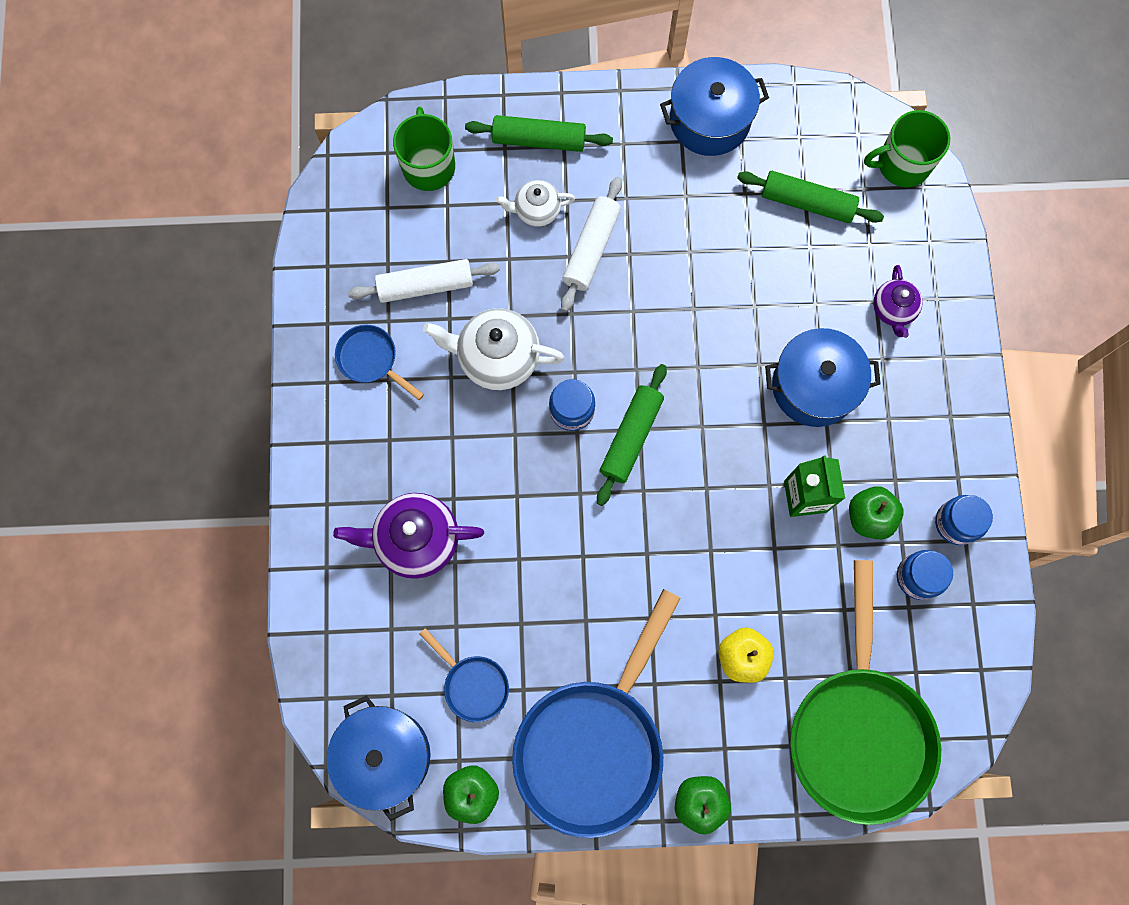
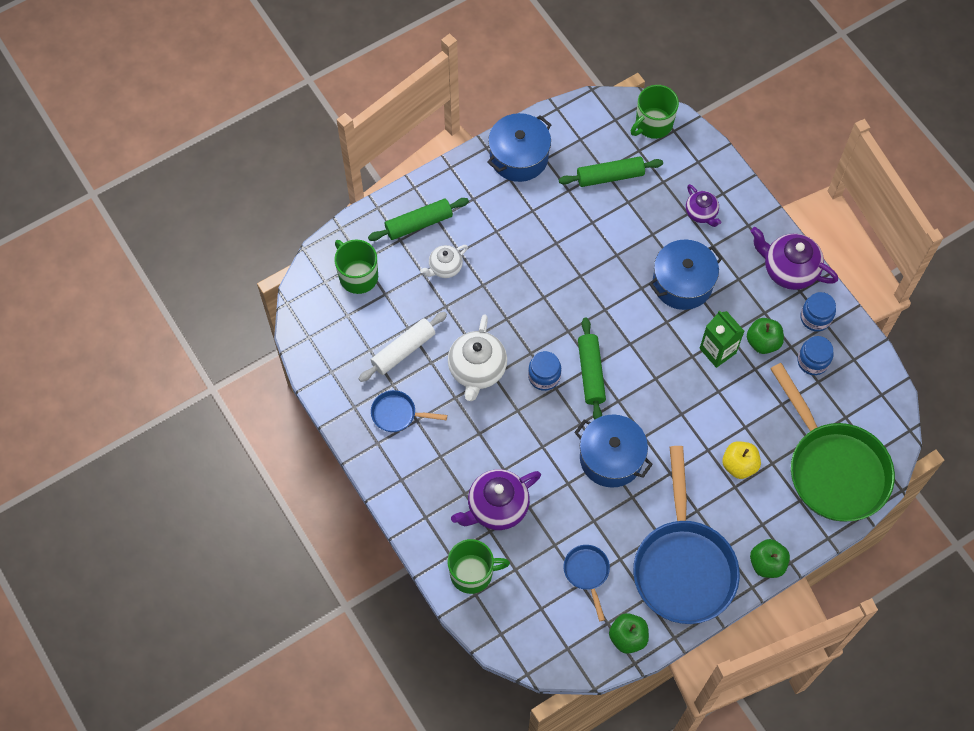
camera: 30 degrees left, 10 degrees down
(338, 604) = (472, 573): none -> green mug
(384, 756) = (560, 646): blue pot -> blue pot (611, 458)
(472, 684) = (587, 573): blue pan -> blue pan turned 120 degrees counterclockwise
(497, 358) = (477, 370): white teapot -> white teapot turned 60 degrees counterclockwise
(591, 248) = (494, 273): white rolling pin -> none
(960, 442) = (788, 270): none -> purple teapot

